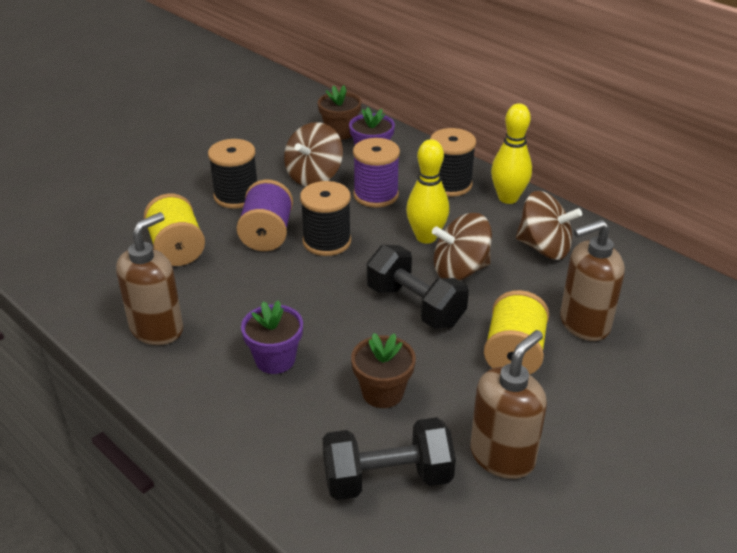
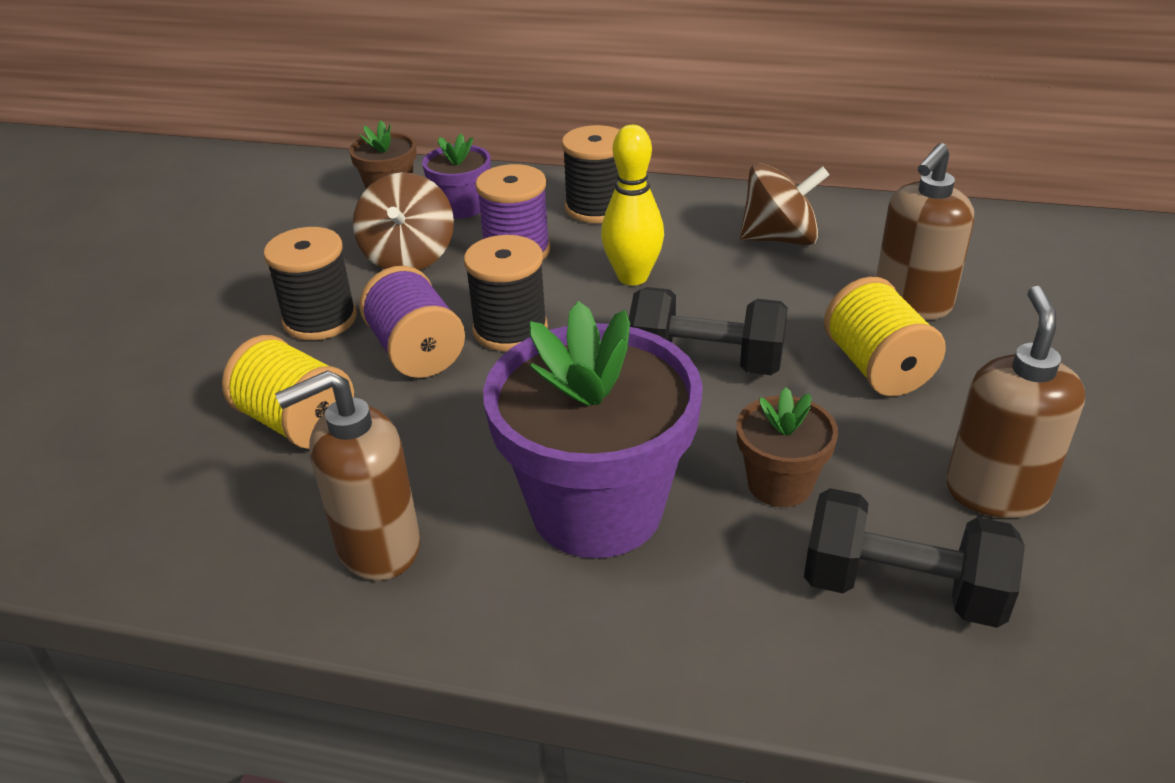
camera: 30 degrees left, 0 degrees up
(157, 329) = (377, 546): brown soap dispenser -> brown soap dispenser turned 120 degrees counterclockwise
(275, 359) = (597, 508): purple flower pot -> purple flower pot, size x2.03
(387, 478) = (901, 589): black dumbbell -> black dumbbell turned 60 degrees clockwise
(460, 270) = (713, 299): brown spinning top -> none
(508, 198) = (681, 200): yellow bowling pin -> none

